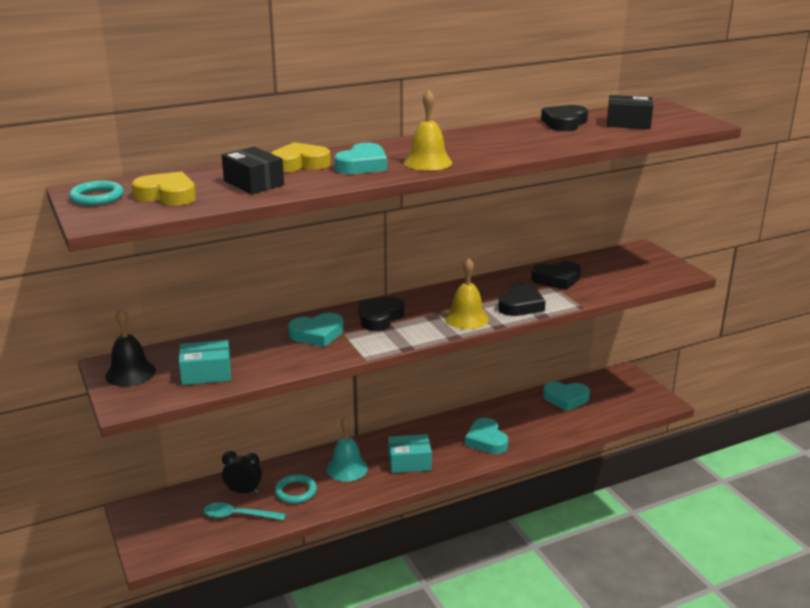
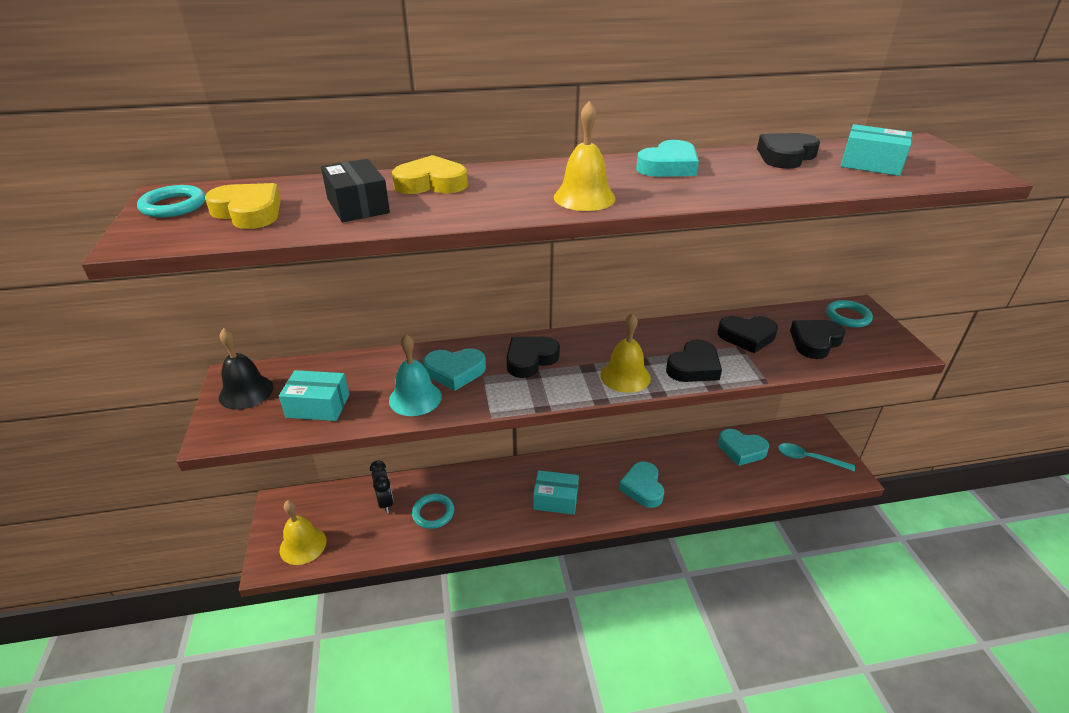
camera: 15 degrees right, 10 degrees up
(176, 537) = (303, 545): none -> yellow bell
(238, 515) = (369, 531): turquoise spoon -> turquoise spoon (809, 458)
(243, 491) = (385, 502): black clock -> black clock turned 45 degrees clockwise
(347, 468) = (492, 494): turquoise bell -> turquoise bell (415, 398)
(362, 165) = (502, 193): turquoise heart -> turquoise heart (668, 166)
(612, 276) = (815, 342): none -> black heart
(628, 123) = (871, 164): black box -> turquoise box
(634, 256) = (848, 316): none -> turquoise ring

